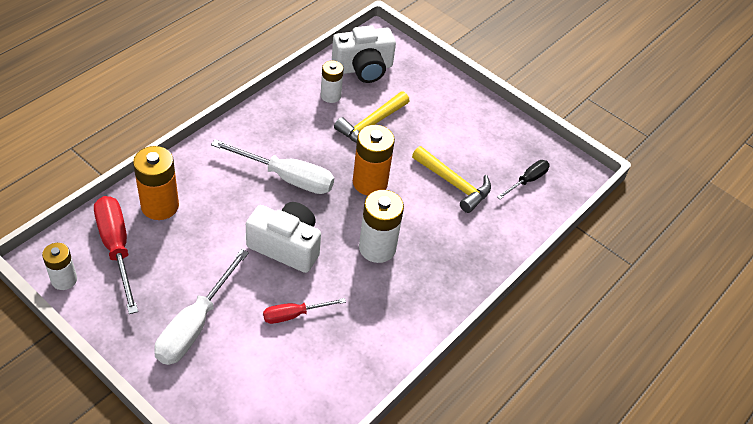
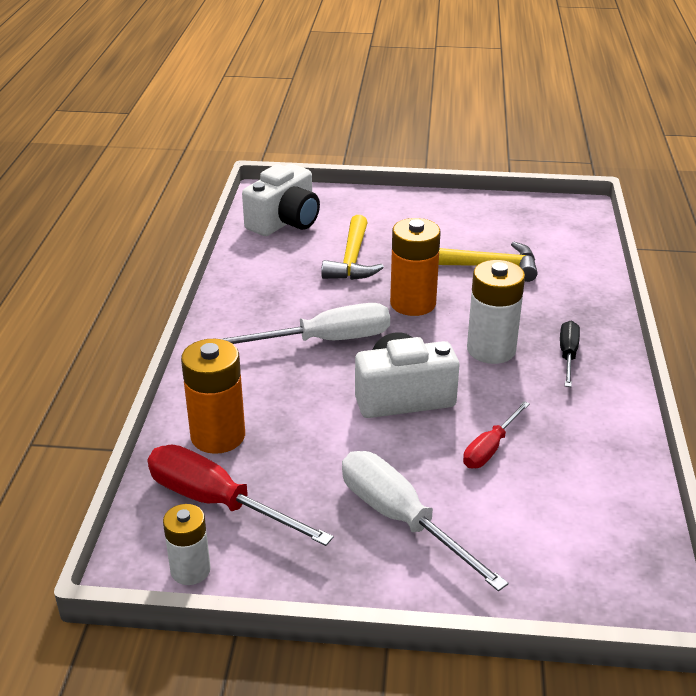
camera: 30 degrees left, 15 degrees down
(195, 324) = (401, 519): white screwdriver -> white screwdriver turned 150 degrees clockwise
(330, 96) = (281, 256): white battery -> none
(527, 180) = (547, 233): black screwdriver -> black screwdriver (568, 355)

